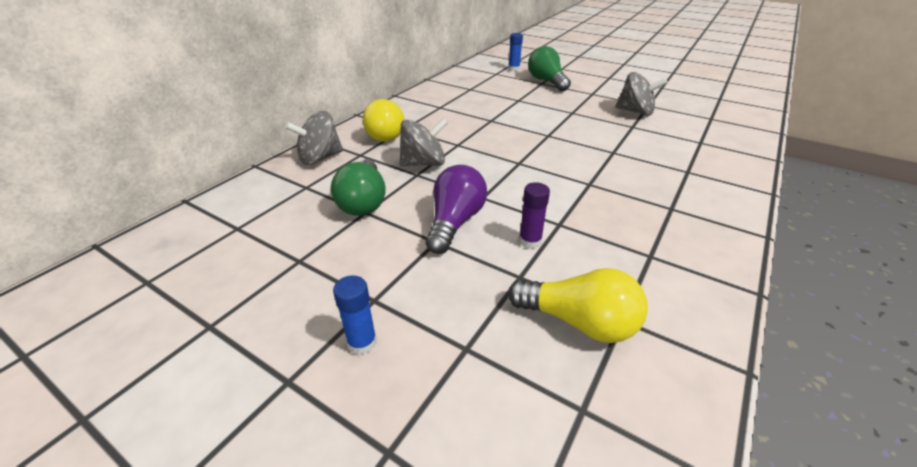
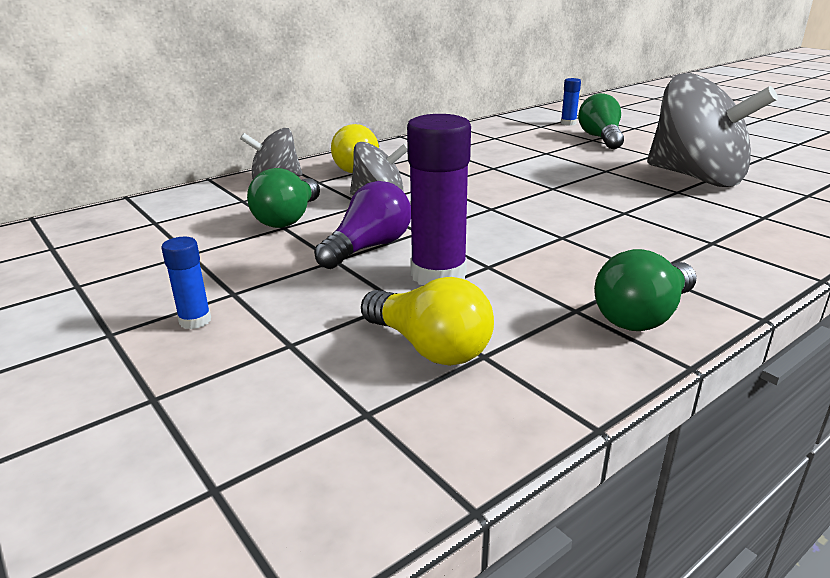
camera: 20 degrees right, 10 degrees down
(530, 241) = (438, 275): purple glue stick -> purple glue stick, size x2.01
(635, 112) = (696, 177): grey spinning top -> grey spinning top, size x1.89
(697, 251) = (643, 316): none -> green light bulb

